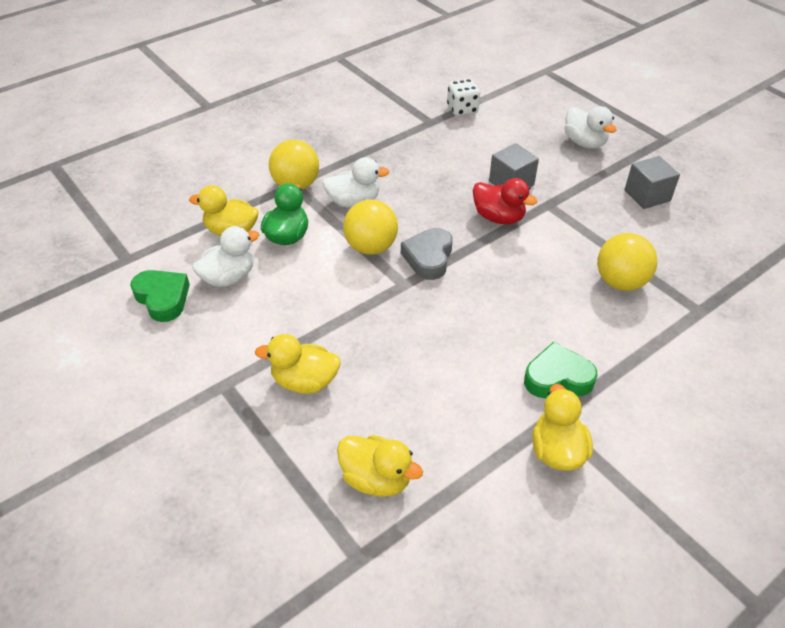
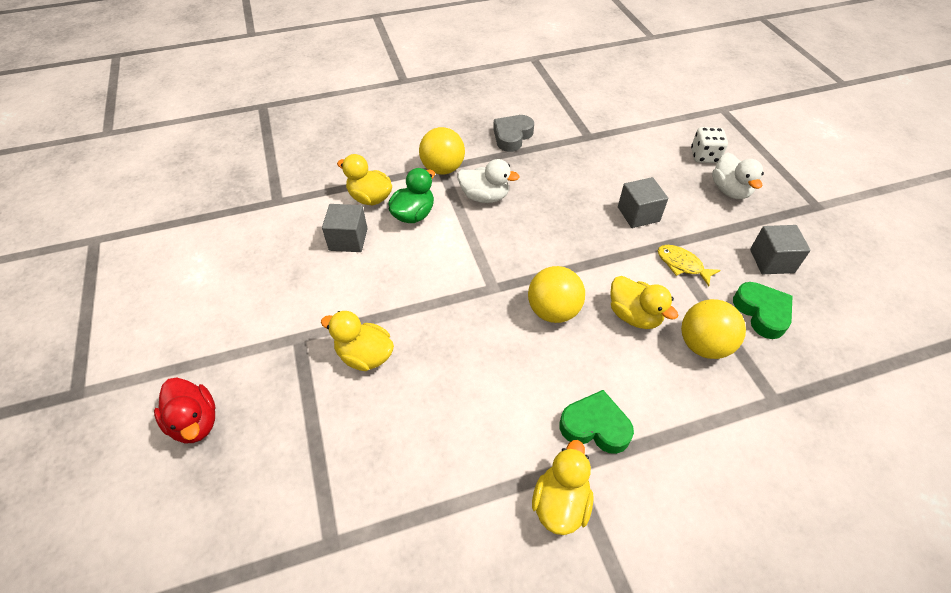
camera: 20 degrees right, 5 degrees up
(163, 298) = (288, 244): green heart -> green heart (762, 312)
(229, 277) = (348, 239): white duck -> grey cube
(371, 247) = (480, 244): yellow ball -> yellow ball (553, 311)
(376, 479) = (382, 471): yellow duck -> yellow duck (634, 315)
(428, 258) = (527, 268): grey heart -> grey heart (512, 136)
(462, 109) = (624, 130): white dice -> white dice (704, 156)
(498, 217) = (610, 245): red duck -> red duck (195, 422)
(571, 218) = (682, 265): none -> yellow fish

